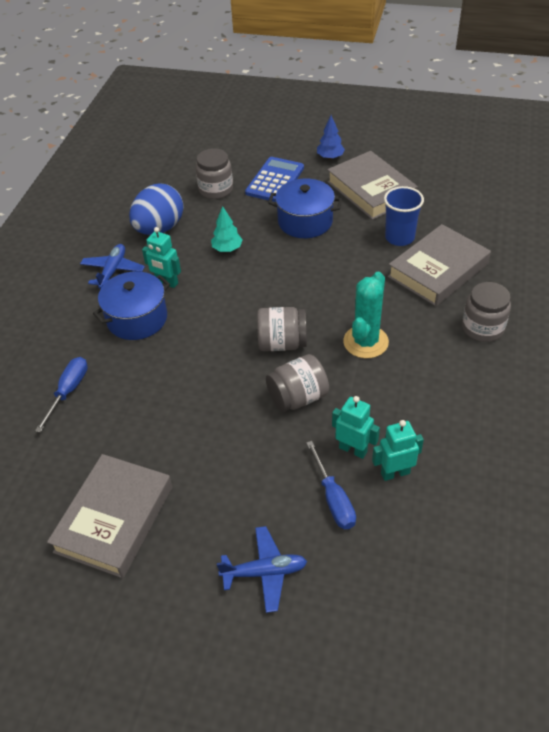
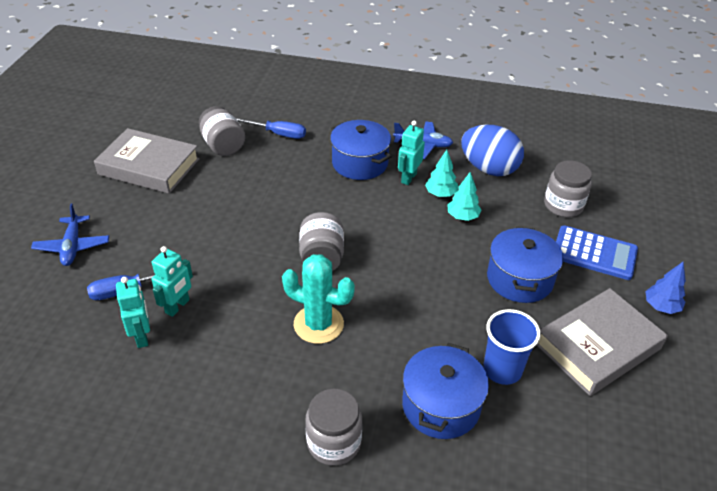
camera: 85 degrees right, 5 degrees down
(194, 261) = (440, 194): none -> turquoise tree
(298, 397) = (249, 268): grey jar -> grey jar (223, 145)
(438, 270) = (441, 405): grey book -> blue pot

